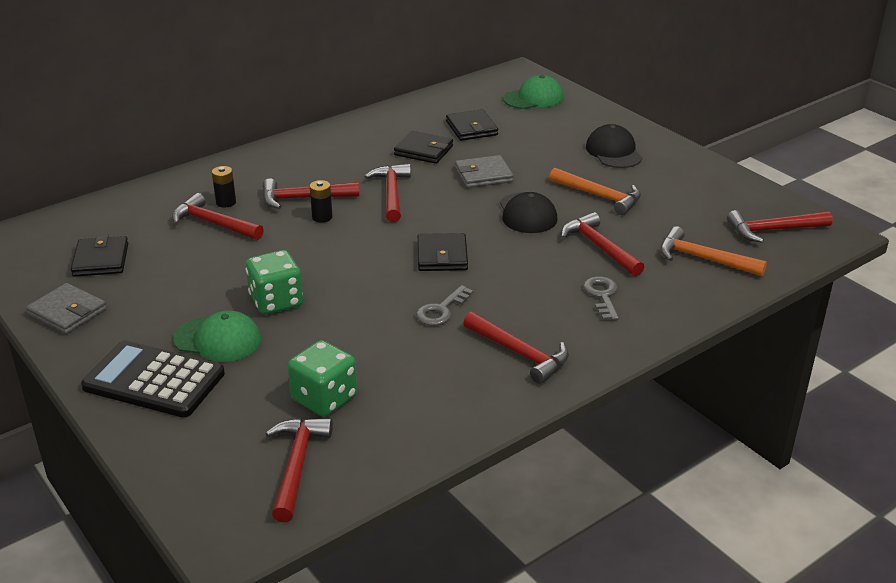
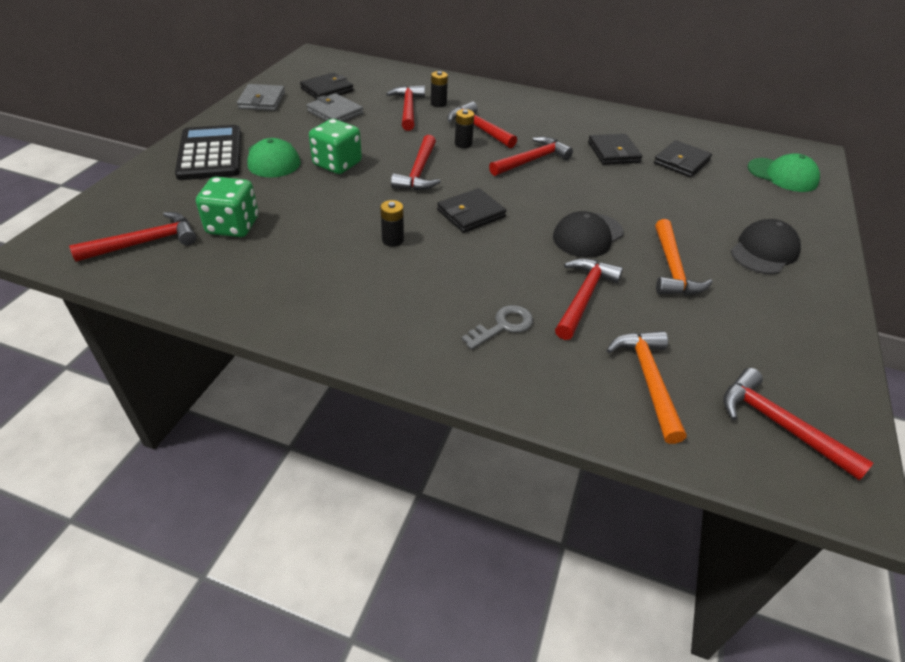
camera: 55 degrees right, 10 degrees up
(441, 310) = (392, 240): grey key -> black battery
(483, 175) = (617, 192): grey wallet -> grey wallet (335, 112)
(519, 353) = (365, 304): red hammer -> red hammer (419, 172)

